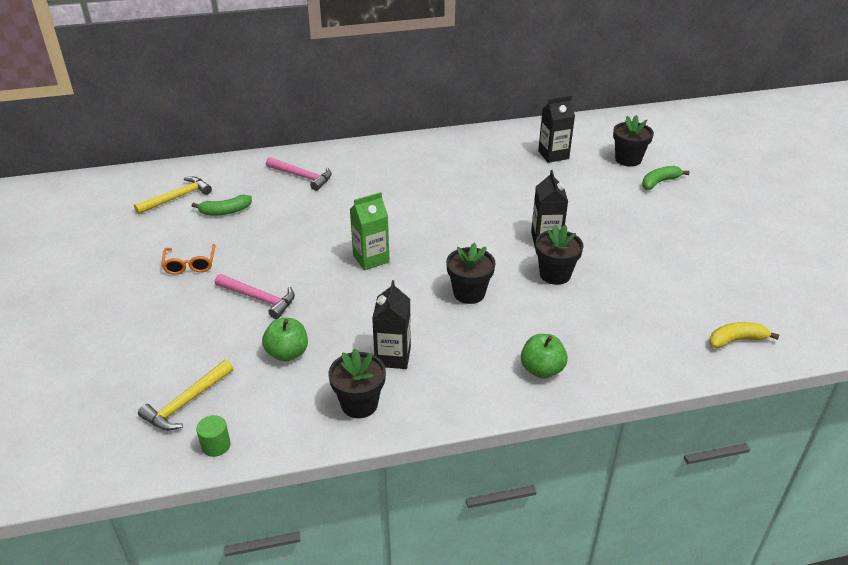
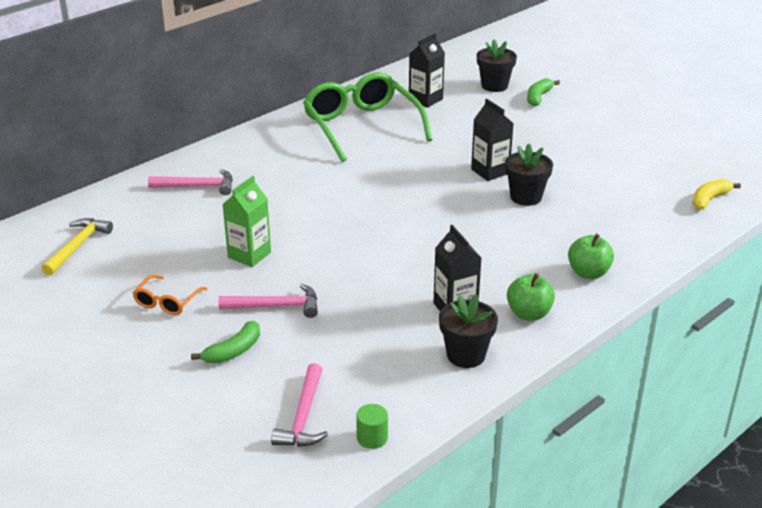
camera: 30 degrees left, 5 degrees down
(186, 402) = (303, 417): yellow hammer -> pink hammer
(190, 264) = (167, 302): orange glasses -> orange glasses turned 60 degrees clockwise
(225, 211) = (149, 242): green banana -> green banana (233, 351)
(287, 353) = (355, 341): green apple -> green apple (529, 314)
(371, 259) = (349, 237): green carton -> green carton (249, 255)
(469, 293) = (468, 235): black flower pot -> none
(476, 164) = (362, 126): none -> green glasses

